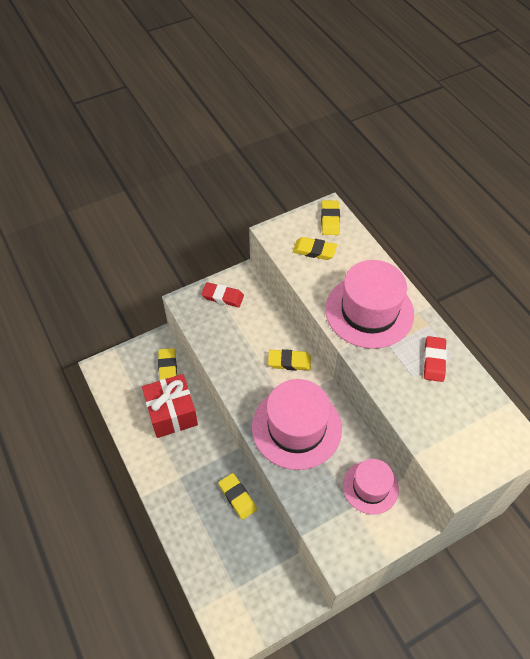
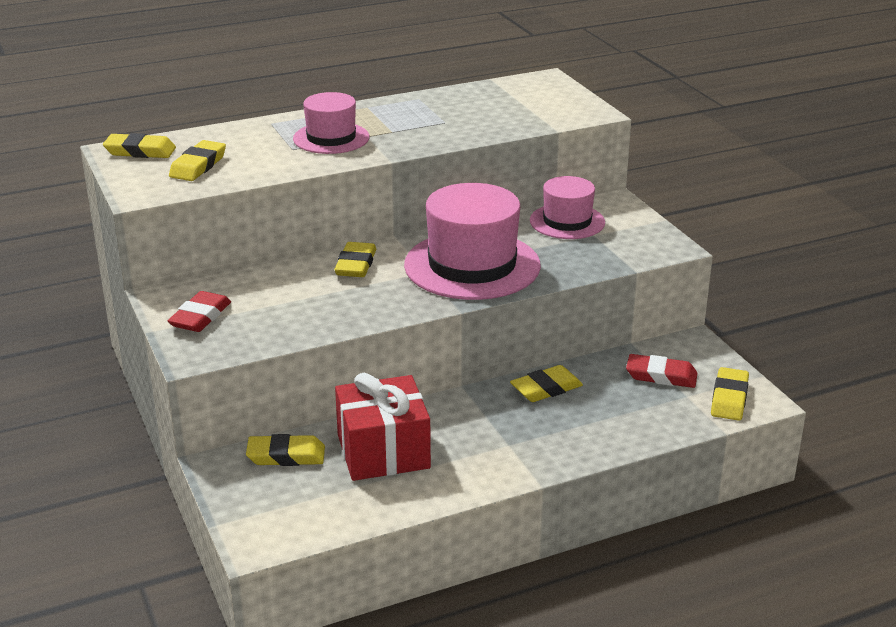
camera: 85 degrees left, 25 degrees down
(233, 618) = (729, 398): none -> yellow eraser
(369, 311) = (331, 138): pink hat -> pink hat, size x0.59
(434, 361) = (424, 109): red eraser -> red eraser (661, 376)

